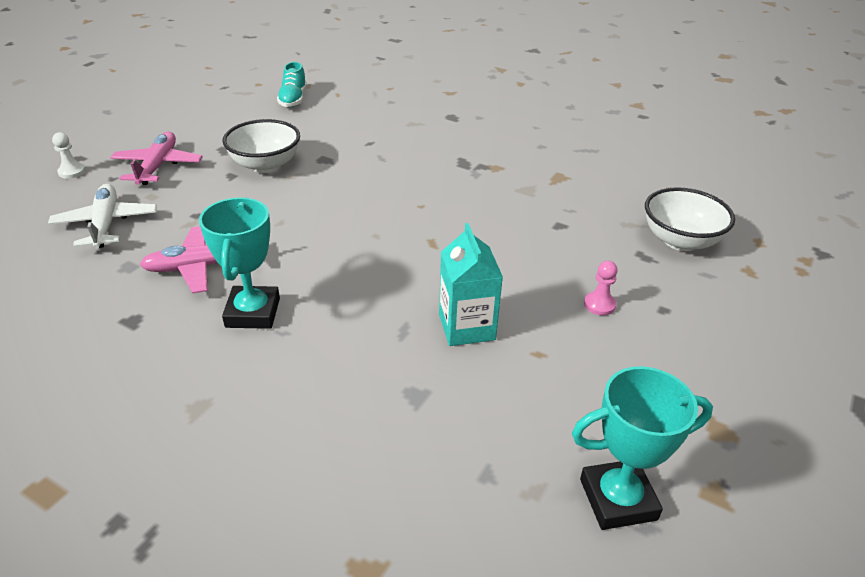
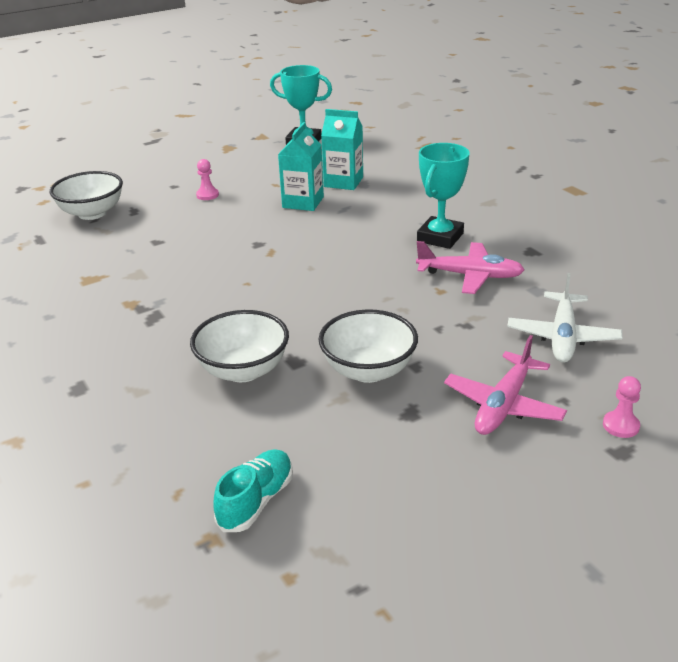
camera: 150 degrees left, 5 degrees down
(72, 172) = (620, 426): white pawn -> pink pawn
(356, 146) = (243, 370): none -> white bowl
(447, 390) = (343, 182): none -> turquoise carton

